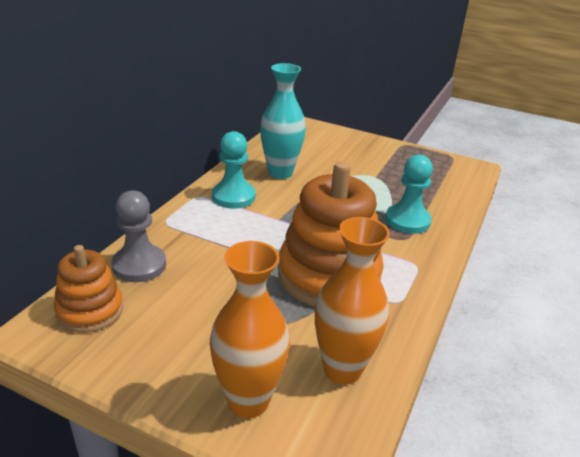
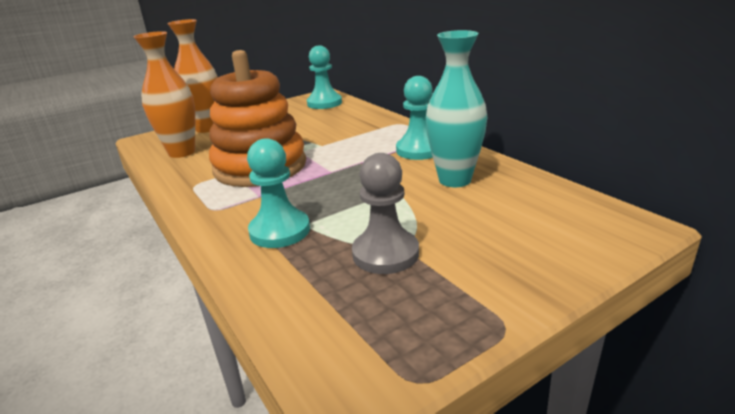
camera: 125 degrees right, 5 degrees down
(90, 310) = (324, 103): orange stacking toy -> turquoise pawn
(139, 265) = (352, 114): grey pawn -> grey pawn (385, 254)

